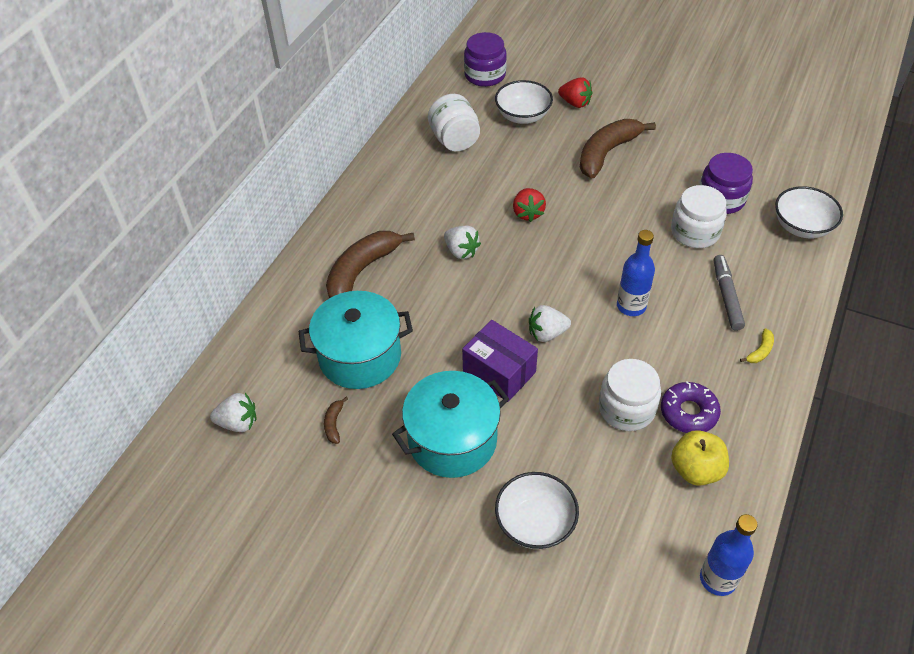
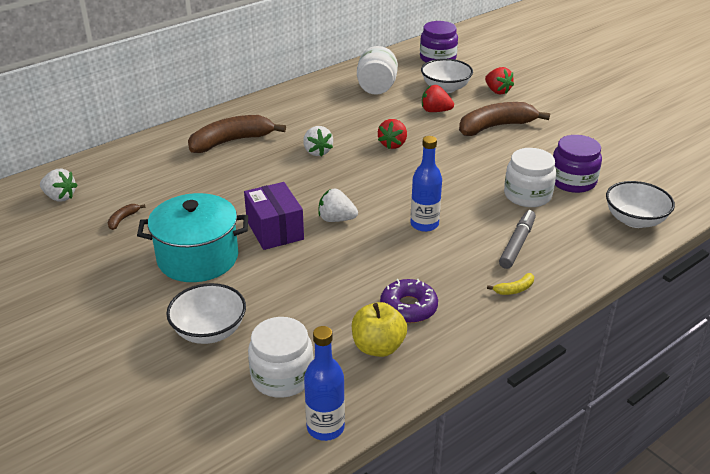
camera: 25 degrees right, 15 degrees down
(360, 356) = (180, 188): turquoise pot -> none
(535, 152) = (435, 111): none -> red strawberry
(626, 408) = (356, 286): white jar -> white jar (282, 376)

